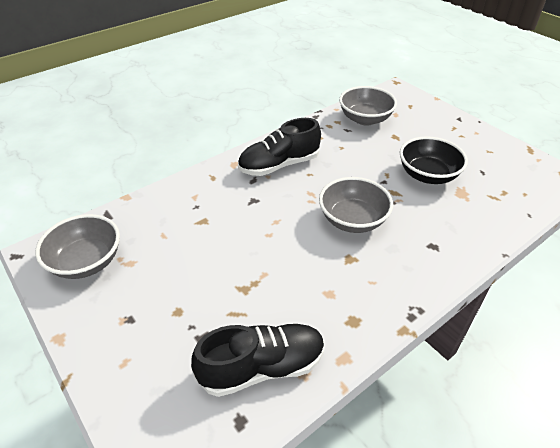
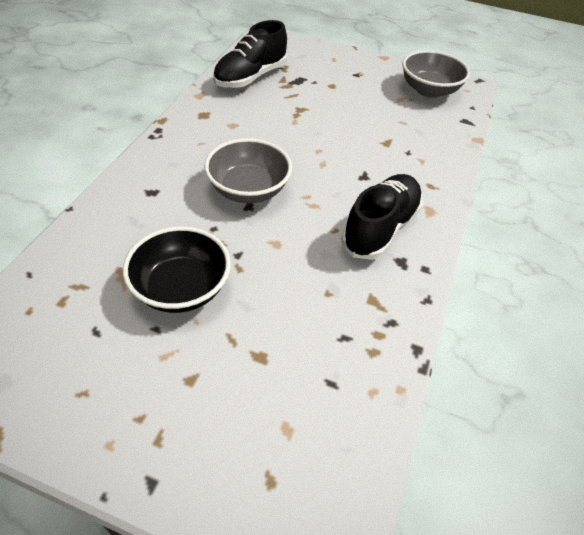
camera: 145 degrees right, 5 degrees up
(365, 119) = (333, 381): grey bowl -> none

